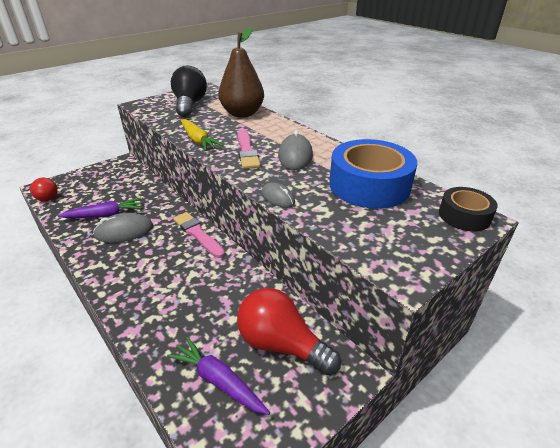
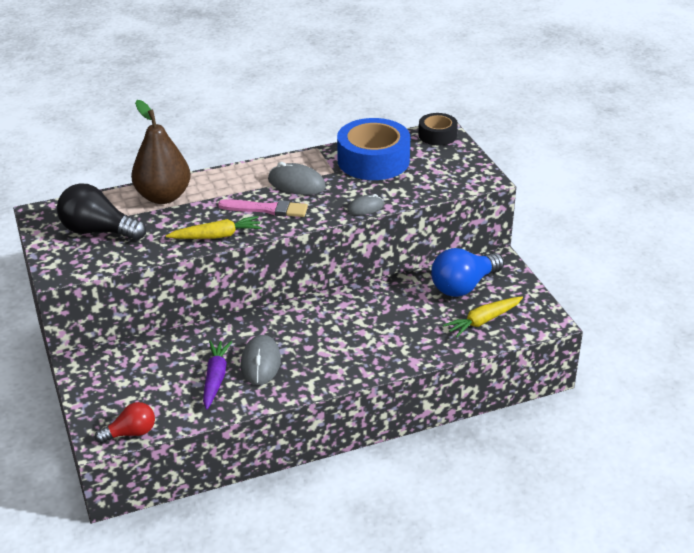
camera: 70 degrees left, 0 degrees up
(197, 234) = (297, 311): pink brush -> none
(218, 381) = (483, 321): purple carrot -> yellow carrot
(281, 344) = (463, 286): red light bulb -> blue light bulb

